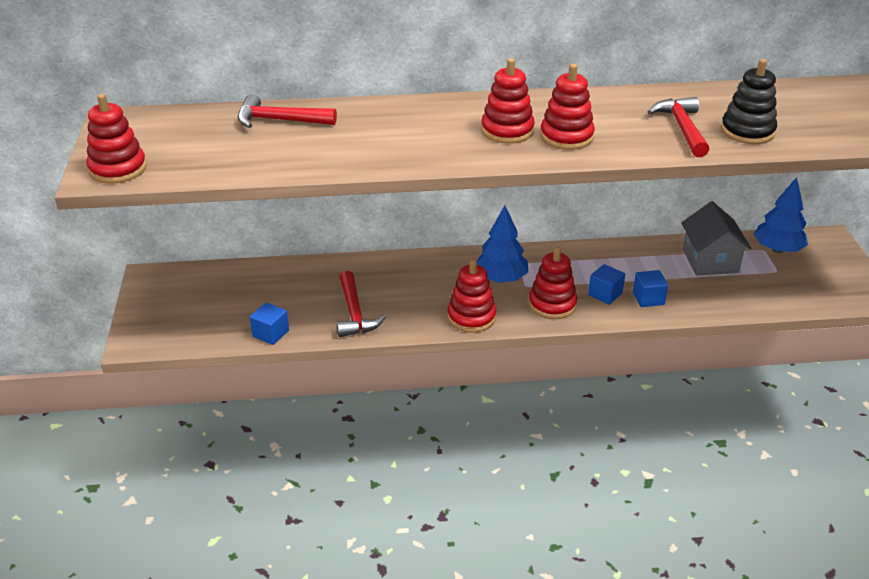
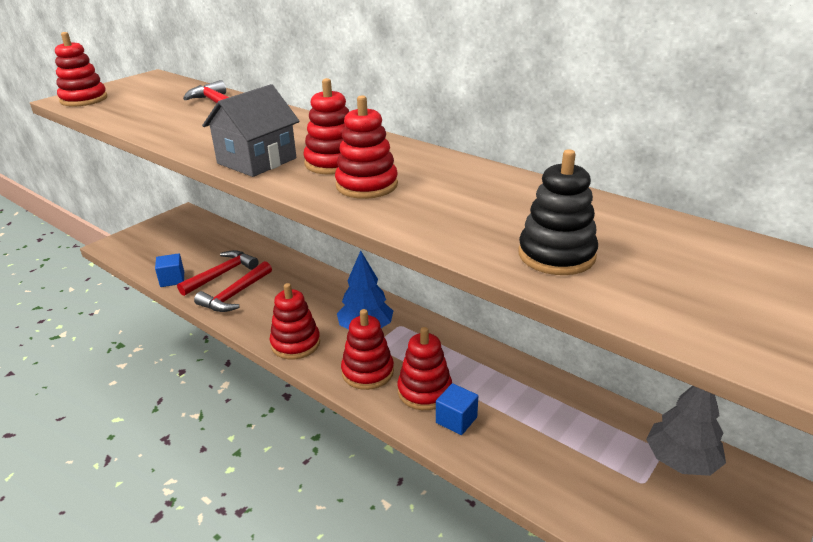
camera: 45 degrees right, 5 degrees down
(605, 294) = (424, 391): blue cube -> red stacking toy
(682, 128) = (489, 222): red hammer -> red hammer (221, 274)
(710, 261) = (578, 424): grey house -> grey house (257, 161)
(777, 249) = (681, 461): blue tree -> grey tree

